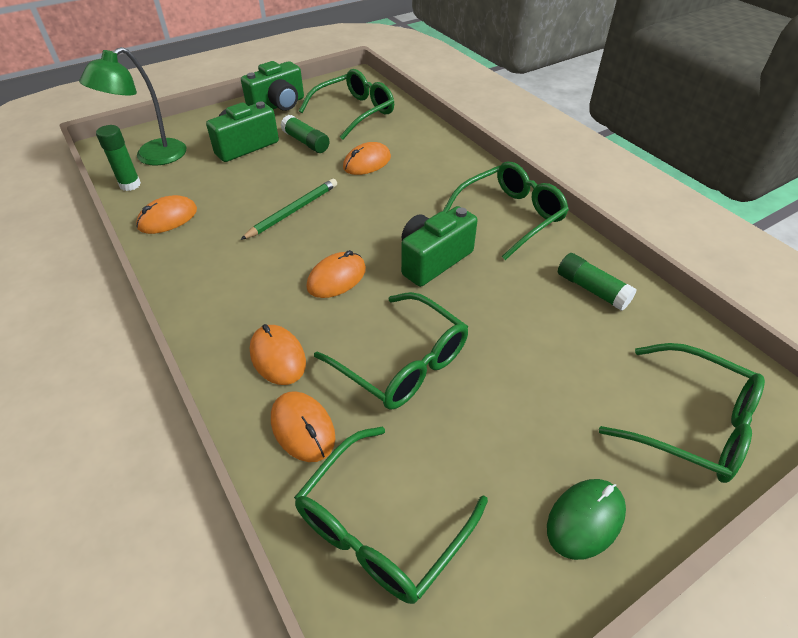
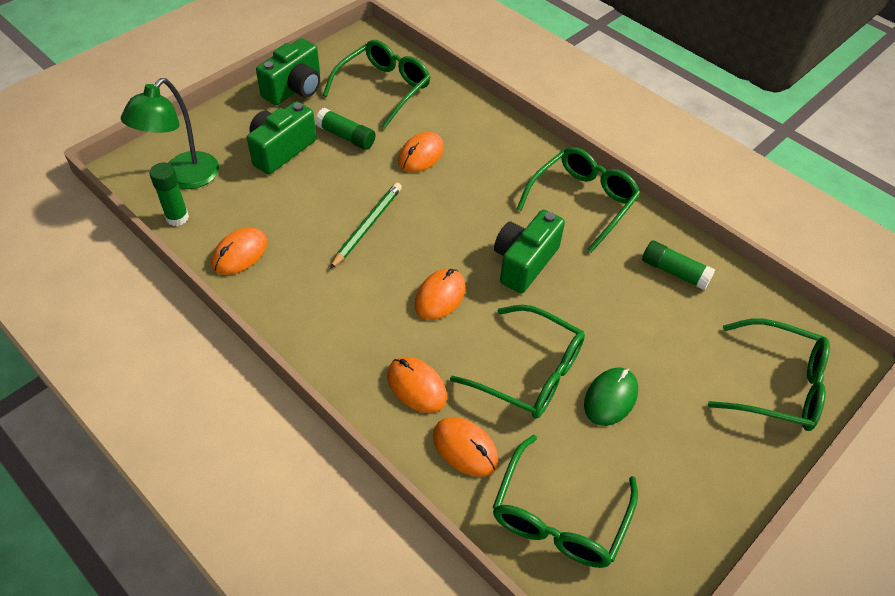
camera: 15 degrees left, 5 degrees up
(585, 519) = (712, 479): green mouse -> green mouse (610, 398)

